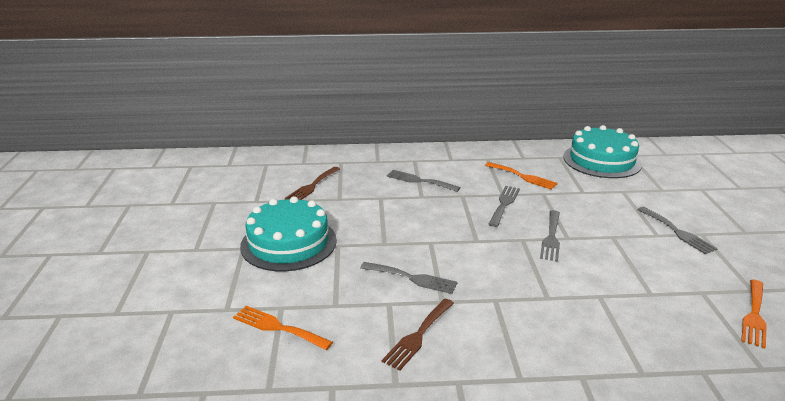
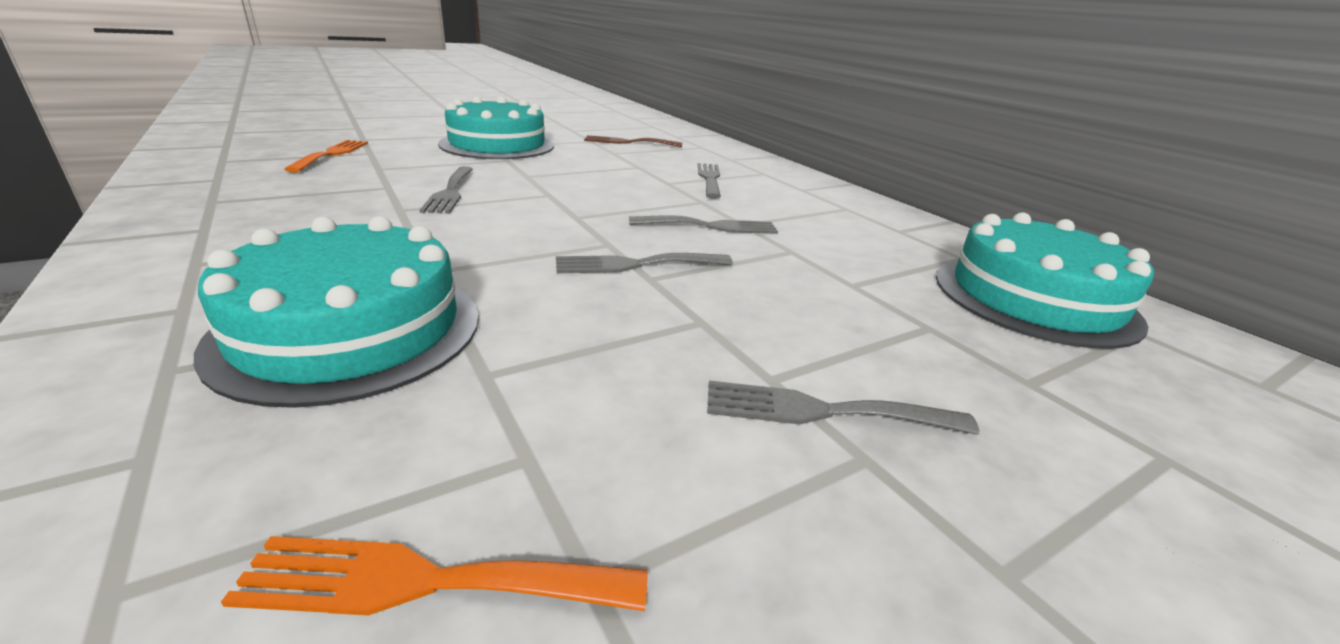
camera: 60 degrees right, 0 degrees up
(418, 336) = (314, 203): brown fork -> none
(523, 177) = (827, 234): orange fork -> none
(611, 325) = (349, 329): none -> turquoise cake
(677, 232) = (823, 411): grey fork -> grey fork turned 60 degrees clockwise

